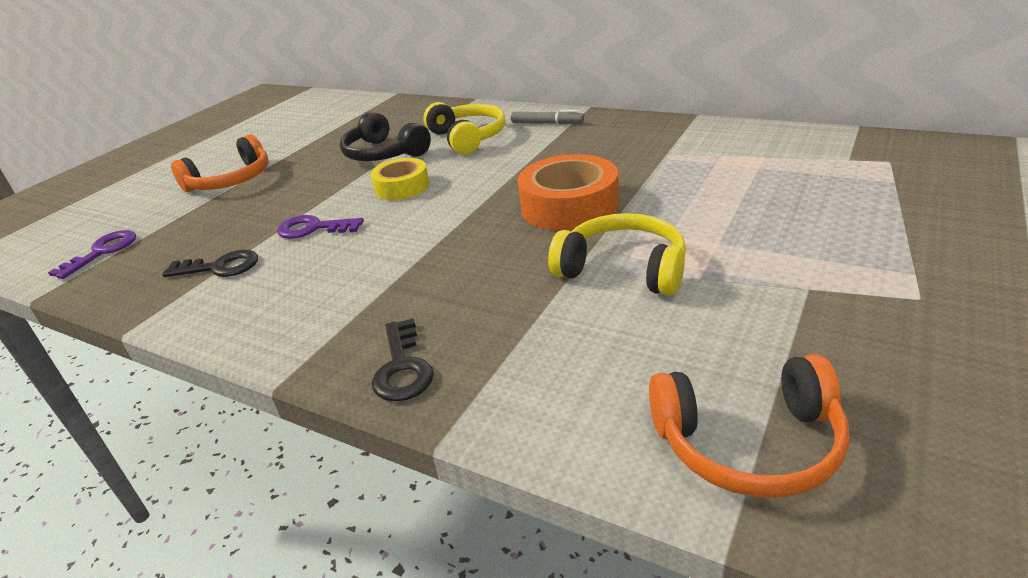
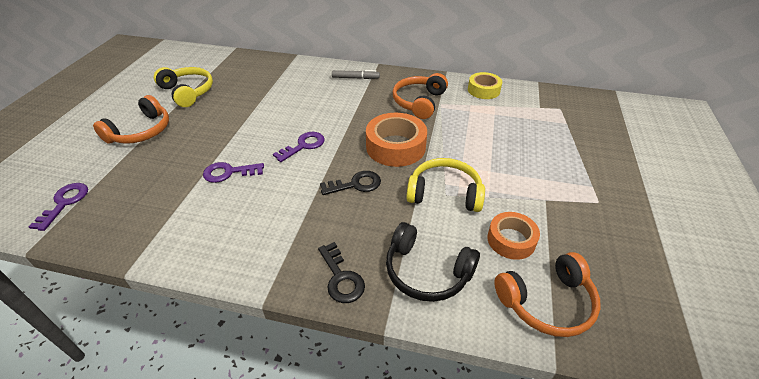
camera: 20 degrees left, 10 degrees up
(220, 267) = (173, 210): black key -> black key (355, 184)
(384, 154) = (251, 104): black headphones -> black headphones (426, 272)
(402, 187) = (278, 134): yellow tape -> yellow tape (483, 90)
(431, 201) = (303, 146): none -> purple key
(468, 138) = (306, 90): yellow headphones -> yellow headphones (188, 92)
(633, 152) = (419, 102): none -> orange headphones
(716, 342) = (511, 240): none -> orange tape

